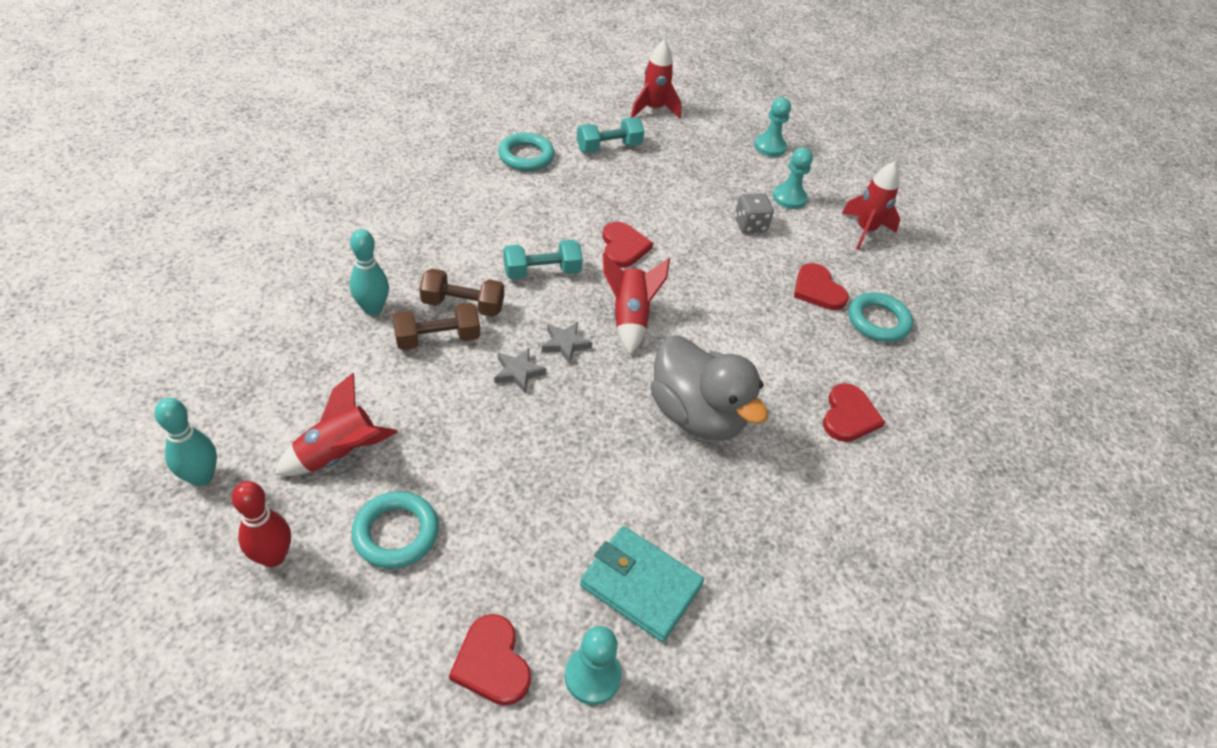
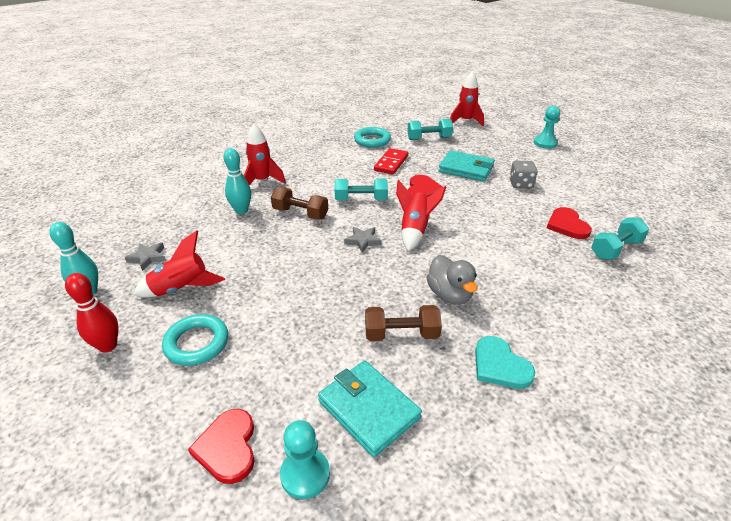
camera: 20 degrees right, 10 degrees down
(437, 339) = (276, 230): brown dumbbell -> brown dumbbell (401, 334)
(518, 372) = (323, 254): grey star -> grey star (148, 258)
(566, 200) = (391, 163): none -> red domino
(673, 203) = (466, 169): none -> turquoise wallet
(696, 415) = (449, 295): grey duck -> grey duck, size x0.62
(773, 504) = (500, 365): none -> turquoise heart
(789, 198) = (554, 171): turquoise pawn -> none
(849, 416) = (580, 310): red heart -> none
(865, 231) = (612, 193): red rocket -> red rocket (262, 181)
(878, 321) = (615, 249): turquoise ring -> turquoise dumbbell

